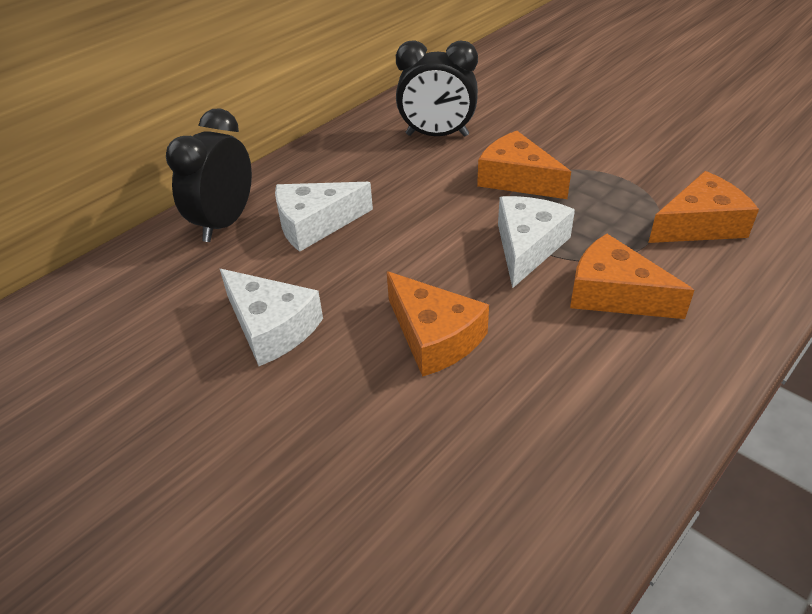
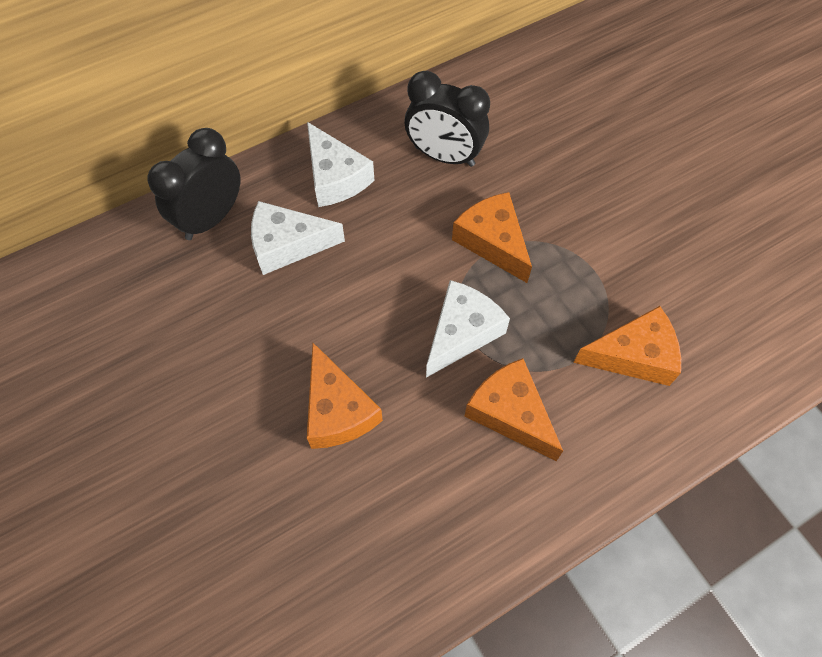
camera: 15 degrees right, 20 degrees up
(271, 327) = (211, 356): white cheese -> white cheese (335, 177)

